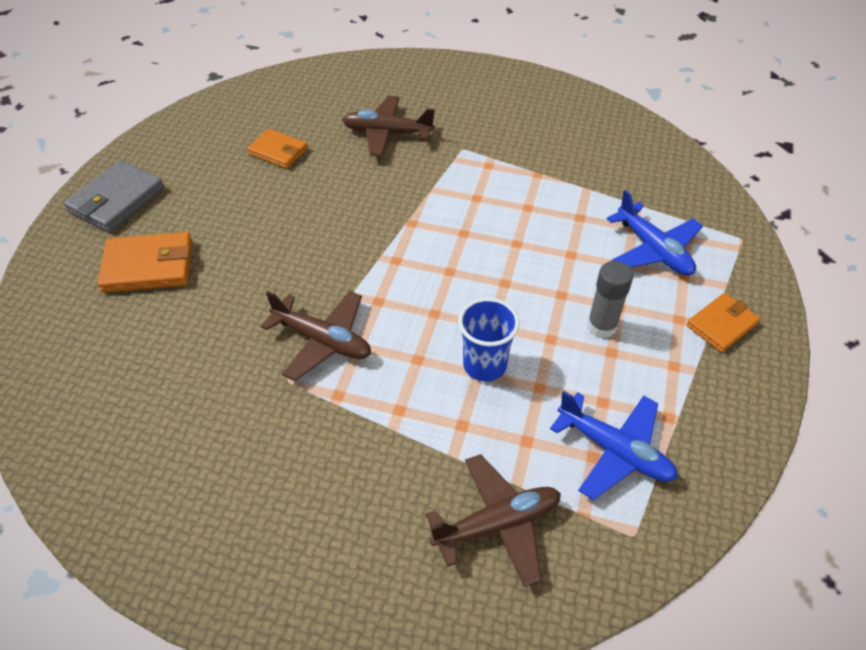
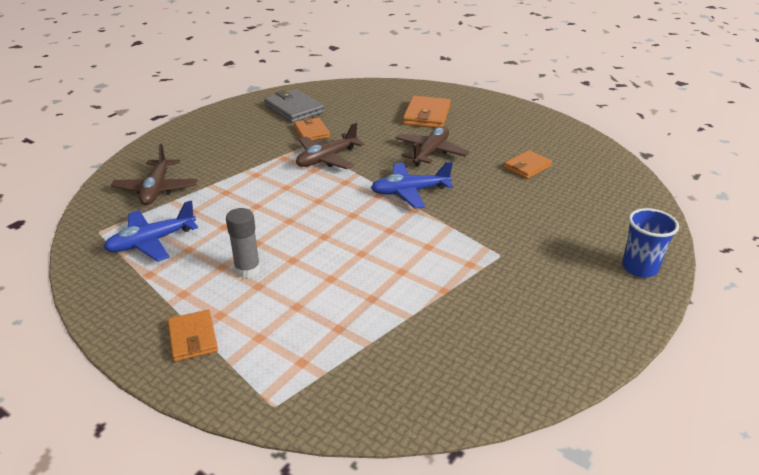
camera: 110 degrees right, 15 degrees down
(117, 200) = (494, 110): grey wallet -> grey wallet (294, 109)
(240, 390) = (311, 132): none -> orange wallet
(387, 133) = (537, 219): brown plane -> brown plane (430, 152)
(484, 365) = (259, 210): blue cup -> blue cup (639, 268)
(653, 250) = (302, 330): blue plane -> blue plane (410, 192)

